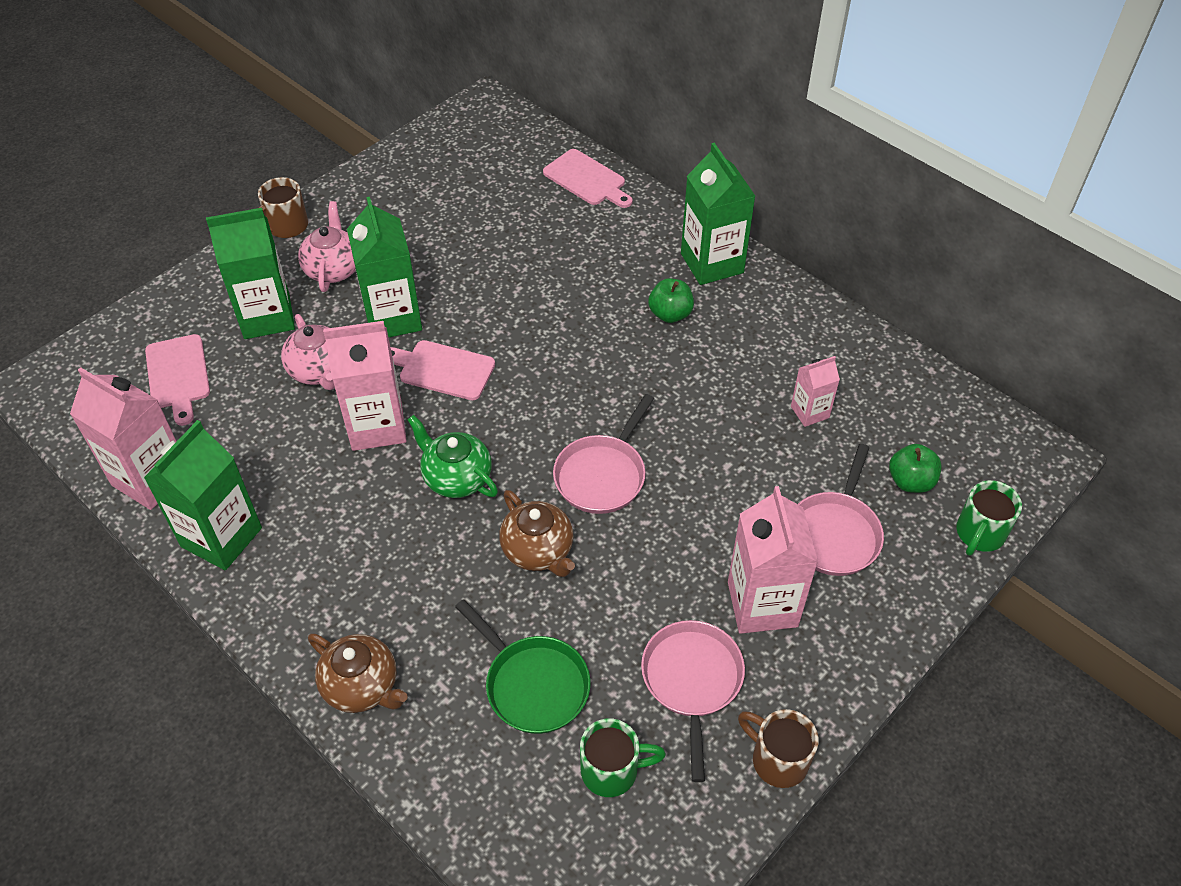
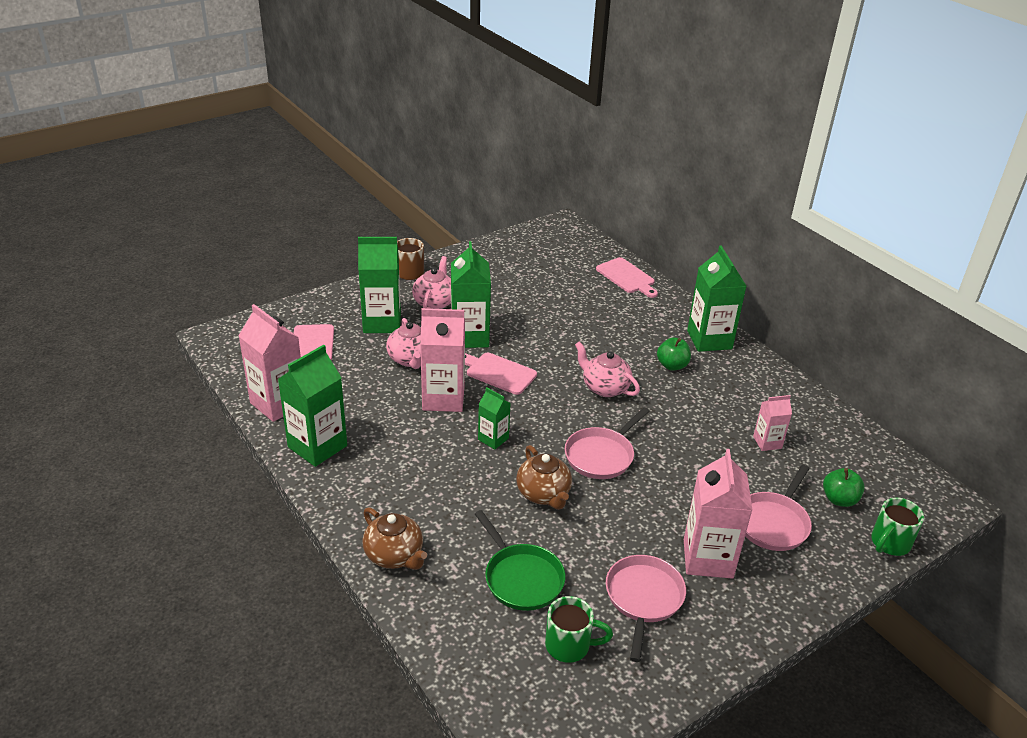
camera: 10 degrees right, 15 degrees down
(456, 477) = (493, 439): green teapot -> green carton
(588, 367) = (604, 388): none -> pink teapot
(777, 759) = (701, 663): brown mug -> none

